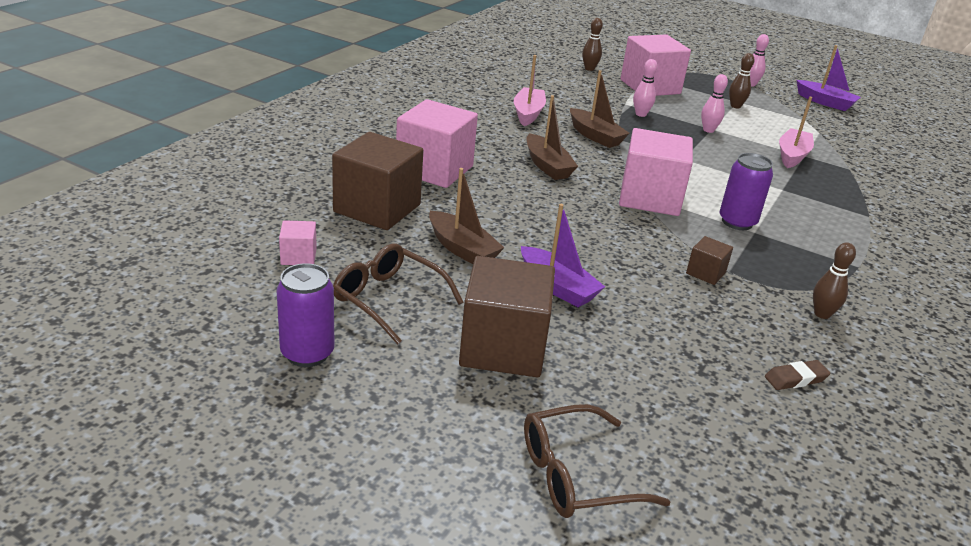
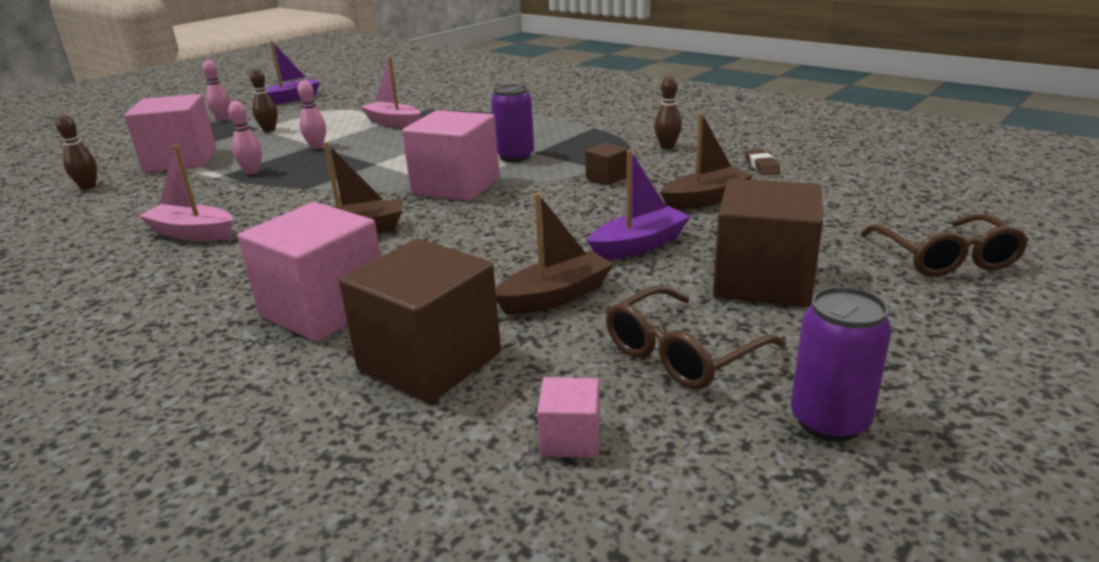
camera: 75 degrees left, 5 degrees down
(595, 136) = (292, 199): brown boat -> brown boat (705, 199)

